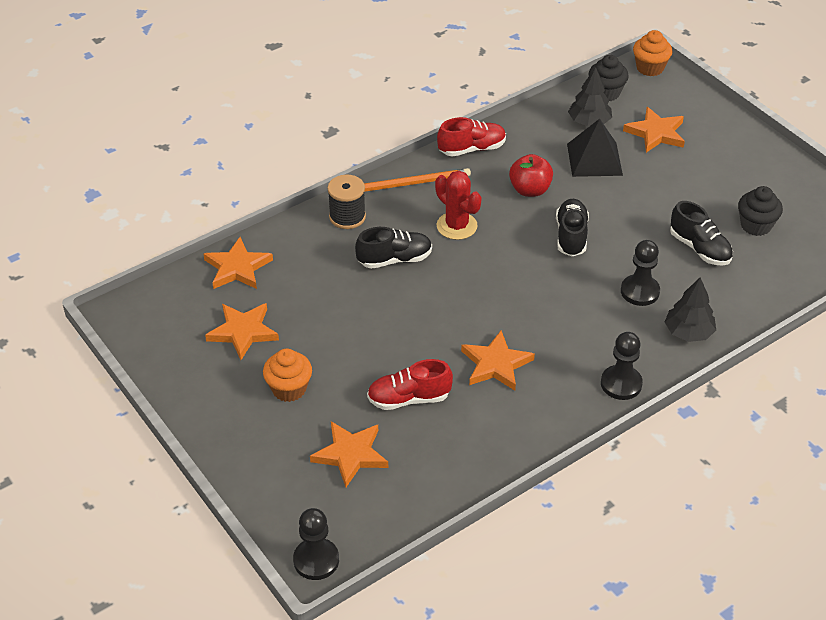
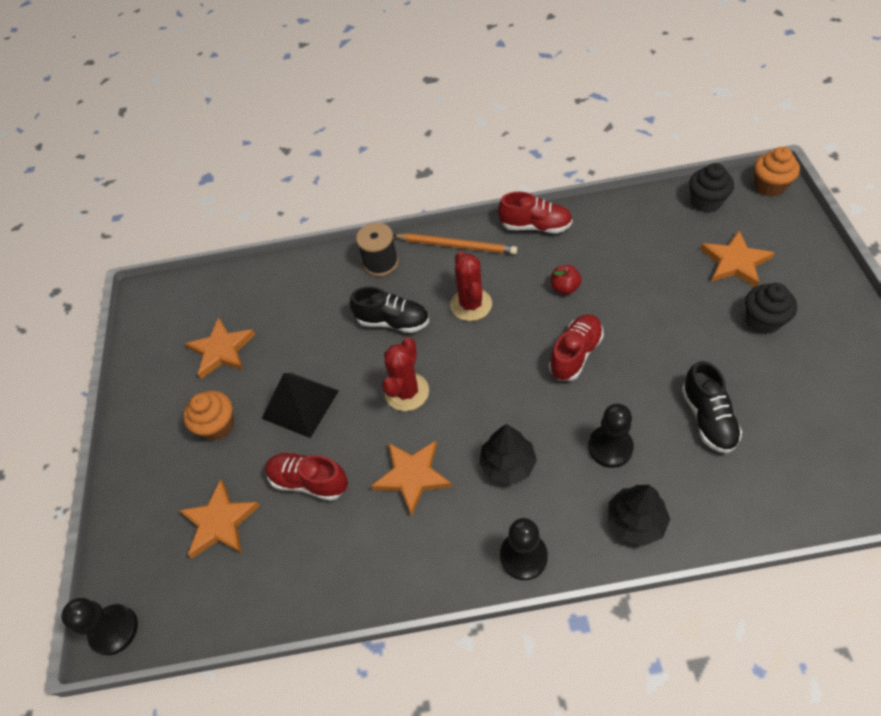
camera: 35 degrees right, 10 degrees up
(237, 267) = (260, 284): orange star -> none
(447, 308) = (407, 392): none -> red cactus
(530, 190) = (565, 287): red apple -> red apple, size x0.66
(571, 236) = (575, 354): black shoe -> red shoe
(589, 122) = (669, 229): black tree -> black tree (508, 464)
(594, 159) = (650, 273): black pyramid -> black pyramid (300, 404)
(755, 225) = (791, 412): black cupcake -> black cupcake (762, 321)

